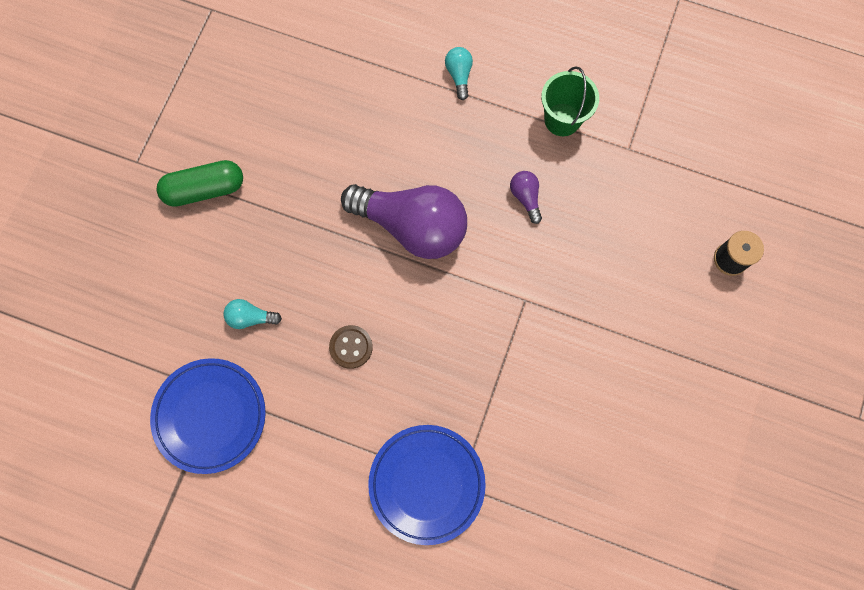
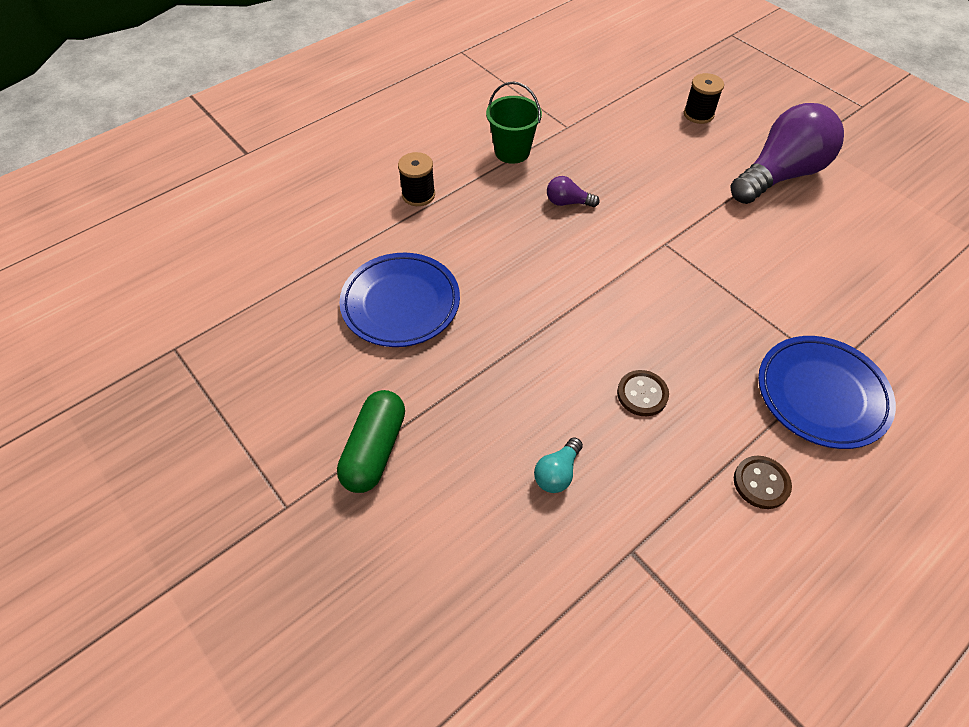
camera: 60 degrees left, 20 degrees down
(210, 416) = (656, 572): blue plate -> blue plate (401, 304)
(318, 463) = (761, 483): none -> brown button
(412, 226) = (543, 290): purple light bulb -> purple light bulb (779, 175)
(459, 75) = (418, 195): turquoise light bulb -> black spool

